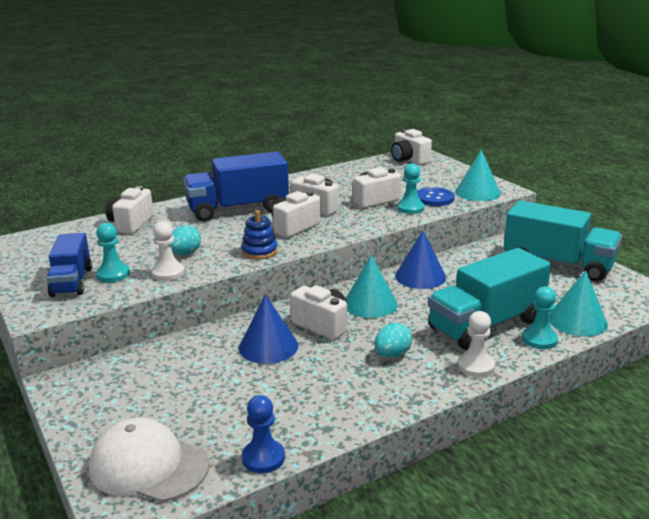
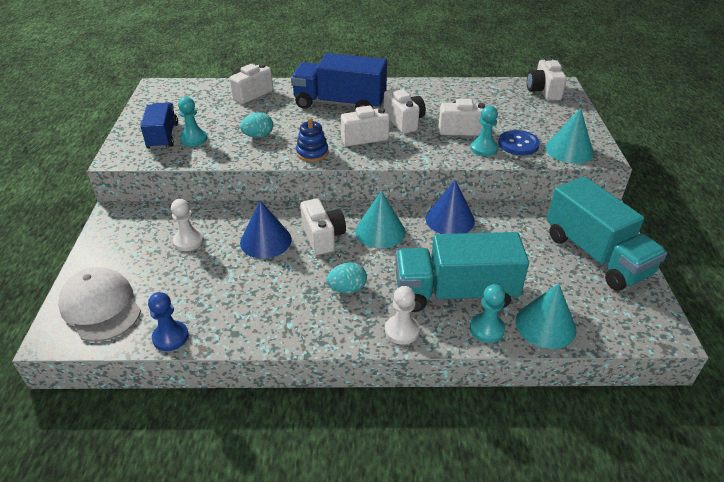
camera: 30 degrees right, 15 degrees up
(72, 282) = (163, 136): blue truck -> blue truck turned 150 degrees clockwise
(168, 273) = (229, 151): white pawn -> white pawn (188, 241)

